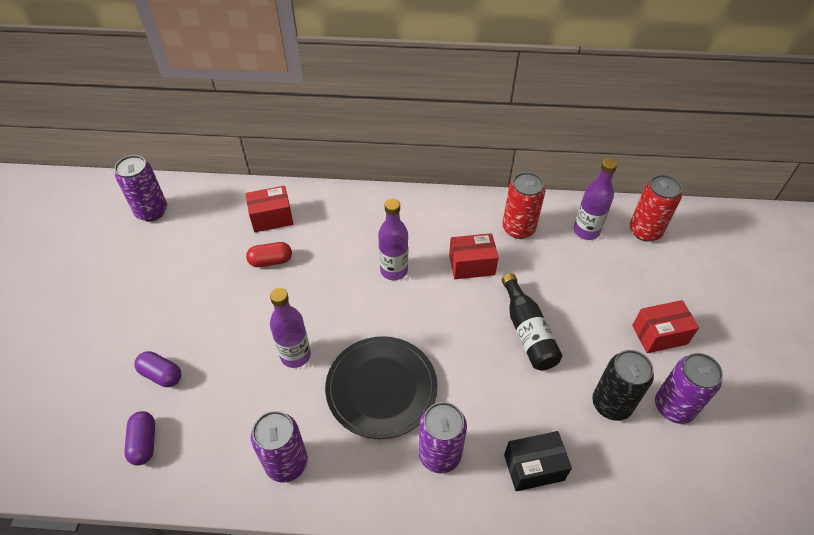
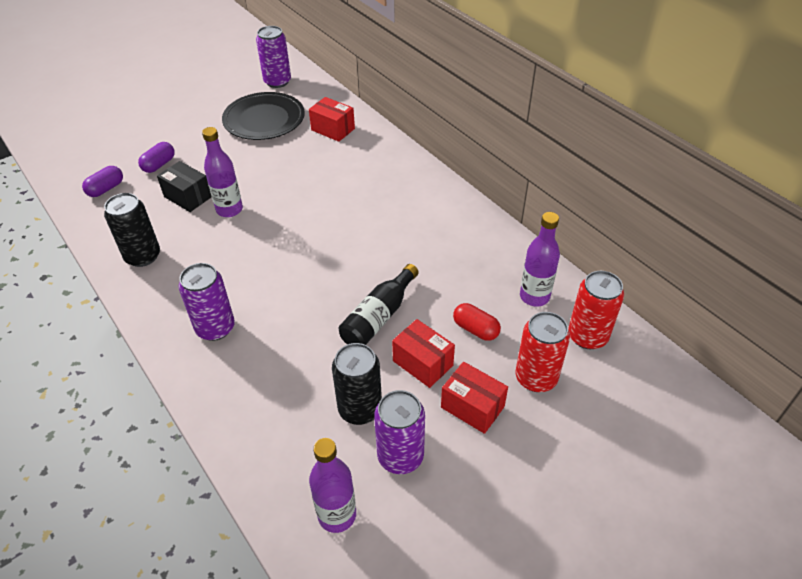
camera: 50 degrees right, 5 degrees down
(161, 374) = (159, 165): purple capsule -> purple capsule turned 45 degrees clockwise
(271, 261) = (295, 152): red capsule -> red capsule (475, 329)
(286, 463) = (143, 256): purple can -> black can
(381, 388) = (243, 266): black plate -> black plate (264, 119)
(394, 270) = (355, 211): purple bottle -> purple bottle (337, 515)
(471, 265) = (409, 248): red box -> red box (422, 363)
(518, 228) = (482, 253): red can -> red can (536, 378)
(533, 467) = (251, 389): black box -> black box (188, 197)

